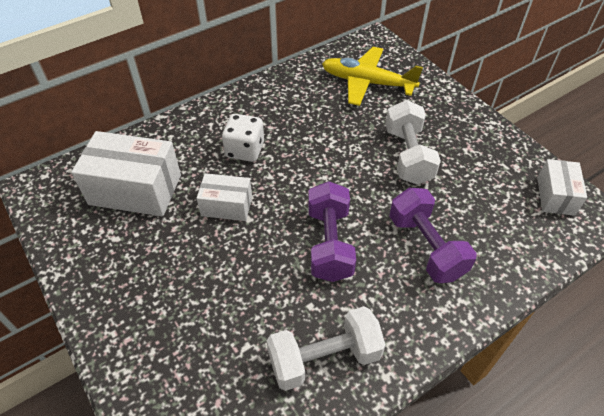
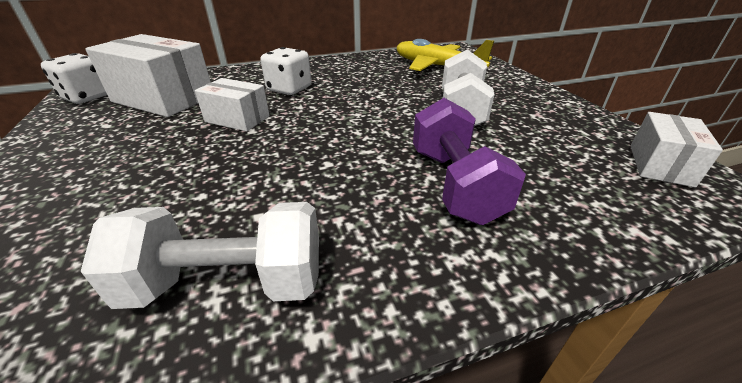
camera: 15 degrees right, 15 degrees down
(56, 202) = (87, 97): none -> white dice
(329, 243) = (327, 162): purple dumbbell -> none

